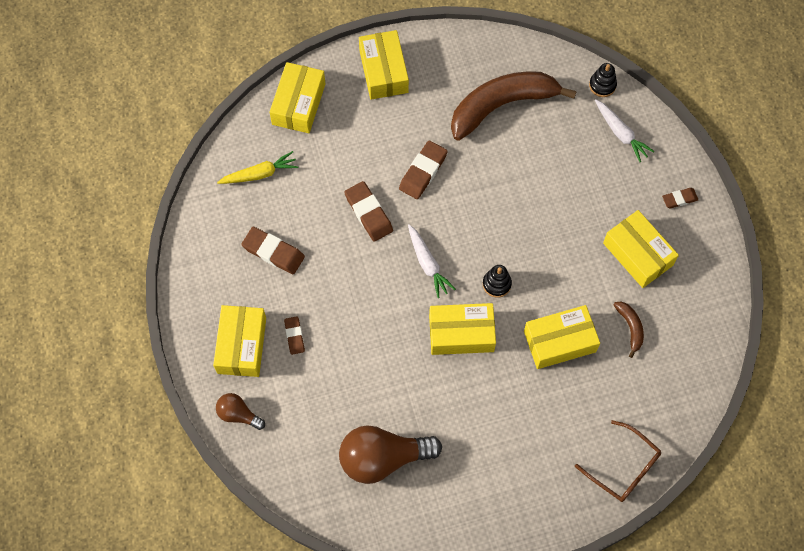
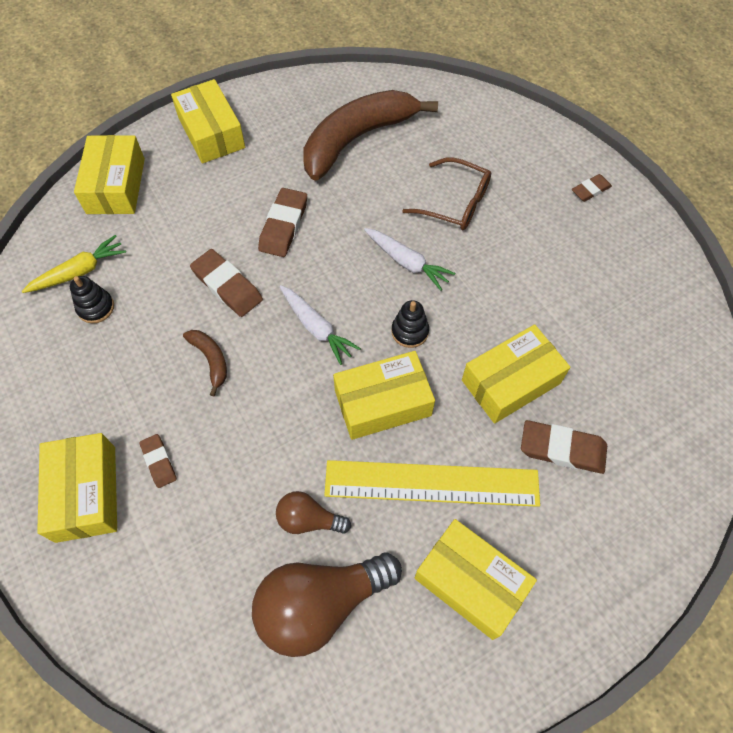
camera: 15 degrees left, 5 degrees down
(238, 414) = (95, 595): brown light bulb -> brown light bulb (309, 519)
(273, 252) = (112, 360): brown eraser -> brown eraser (562, 449)
(479, 400) = (431, 483): none -> yellow ruler
(602, 85) = (462, 97): black stacking toy -> black stacking toy (96, 307)
(620, 133) = (499, 139): white carrot -> white carrot (407, 262)
(624, 468) = (653, 526): brown glasses -> brown glasses (455, 203)
(630, 328) = (591, 344): brown banana -> brown banana (211, 360)
(638, 254) = (567, 258): yellow box -> yellow box (470, 582)

